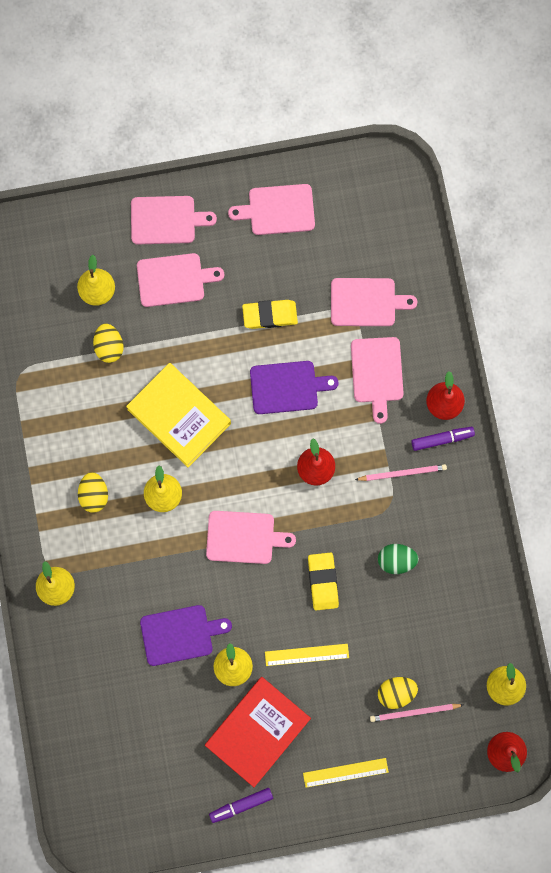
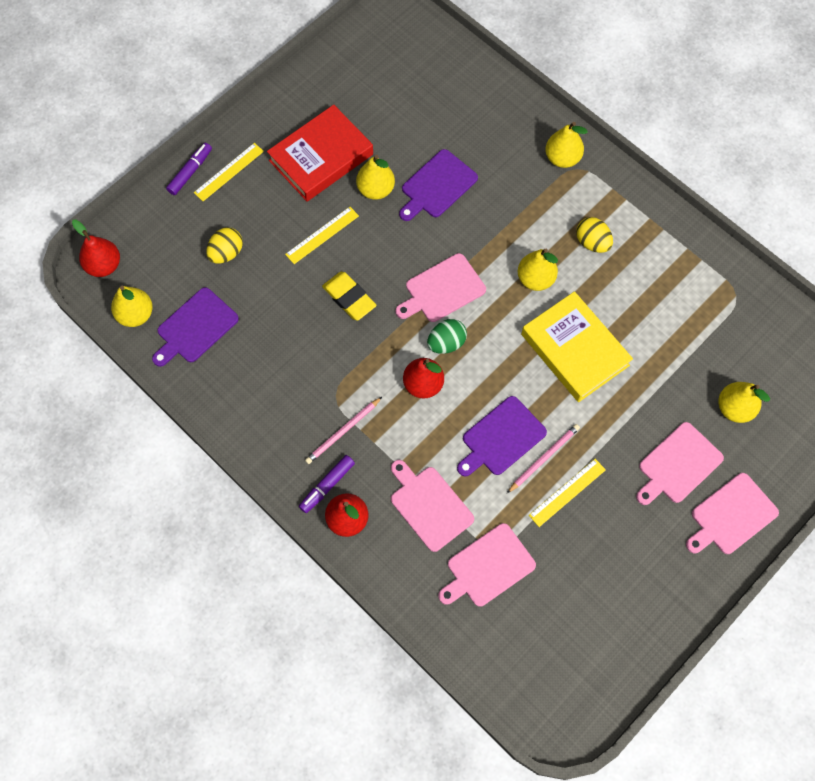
camera: 145 degrees right, 10 degrees down
(109, 347) = (683, 367): yellow egg -> none
(179, 416) = (575, 350): yellow book -> yellow book turned 45 degrees clockwise
(241, 805) = (296, 101): purple marker -> purple marker (190, 172)
(258, 732) = (321, 157): red book -> red book turned 45 degrees clockwise
(270, 315) = (567, 492): yellow eraser -> yellow ruler
(278, 210) = (639, 600): pink cutting board -> none
(396, 560) = (297, 355): green egg -> green egg (446, 343)
(414, 712) = (201, 248): pink pencil -> pink pencil (544, 458)
(462, 640) = (195, 328): none -> purple cutting board

